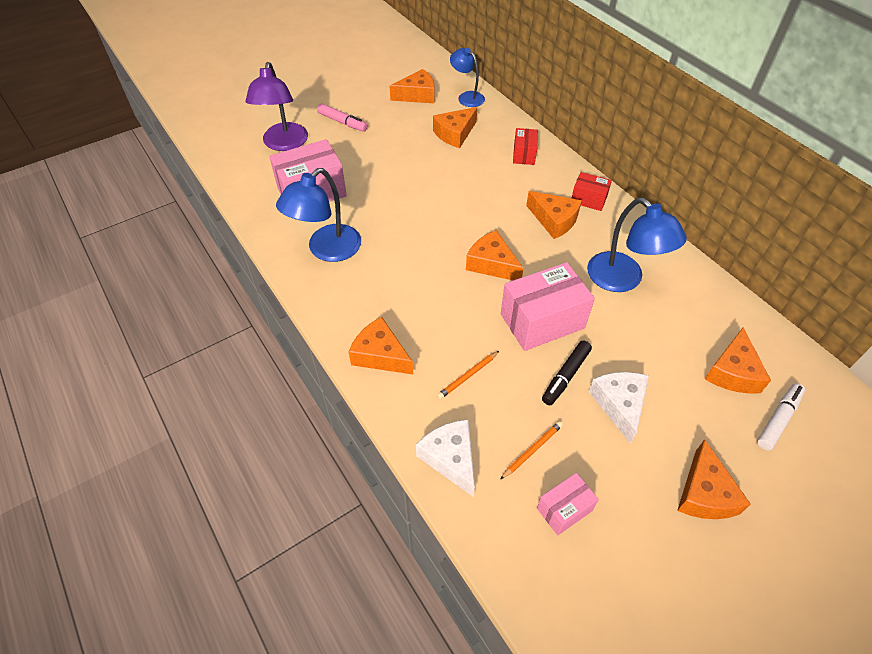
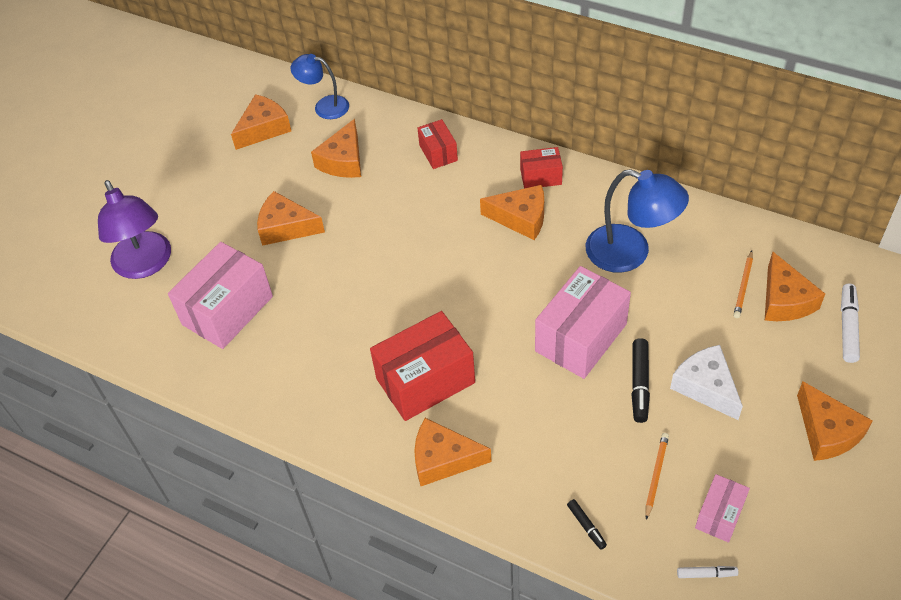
camera: 25 degrees left, 0 degrees up
(327, 250) = (298, 372): blue lamp -> none
(342, 122) = (198, 204): pink marker -> none
(407, 296) = (425, 381): none -> red box
(450, 458) = (586, 526): white cheese -> black marker
(468, 376) = (547, 434): orange pencil -> orange pencil (743, 286)
(492, 264) = (489, 300): orange cheese -> orange cheese (286, 227)
(521, 550) = (706, 574): none -> white marker

